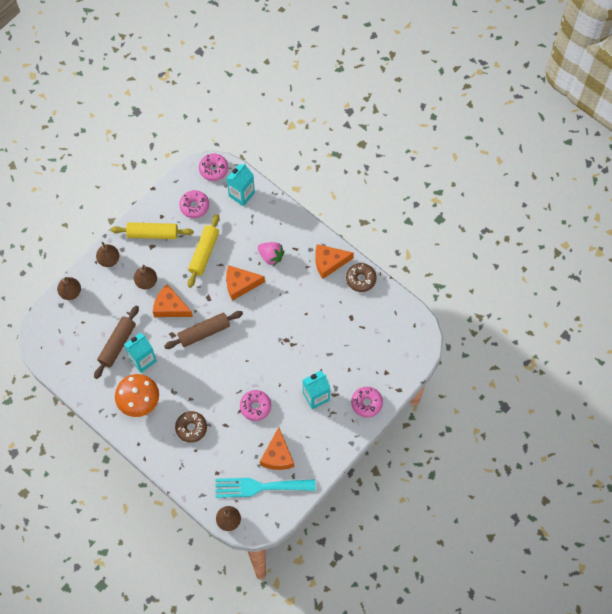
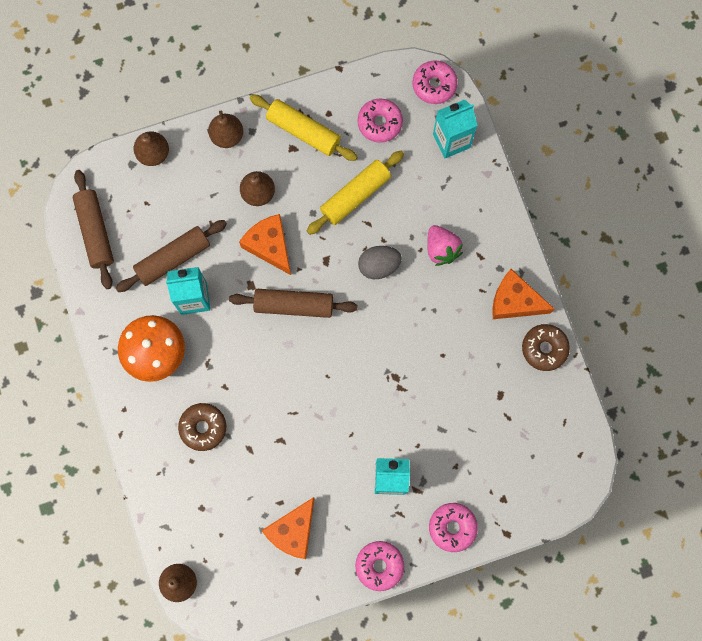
camera: 30 degrees right, 10 degrees up
(61, 354) = (95, 232): none -> brown rolling pin
(240, 284) = (379, 266): orange cheese -> grey egg
(255, 407) = (302, 446): pink donut -> pink donut (379, 565)
(259, 487) = (245, 560): turquoise fork -> none

